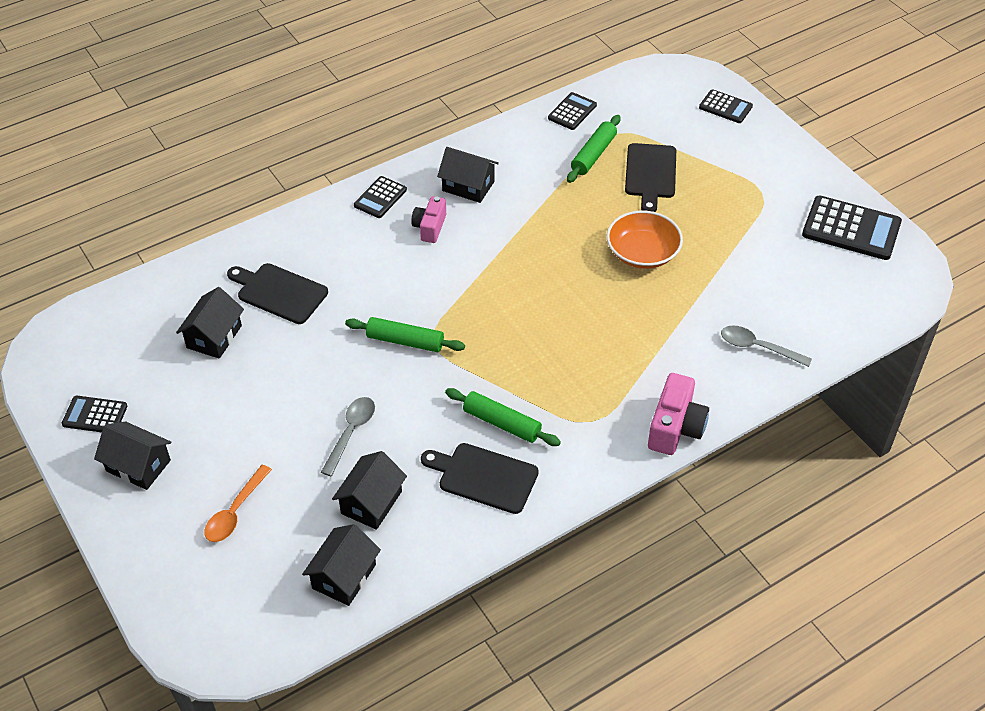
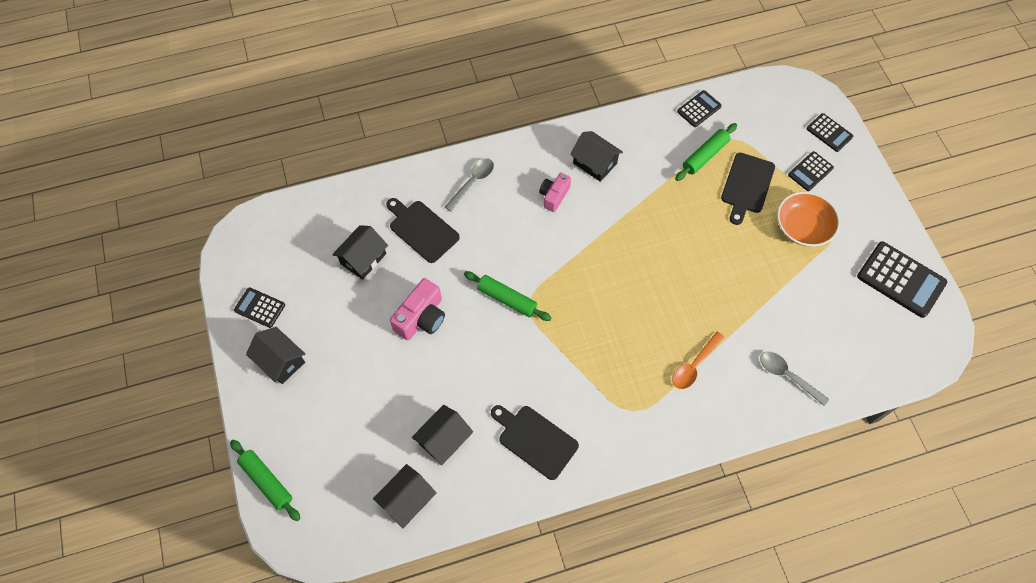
camera: 15 degrees right, 15 degrees up
(235, 512) = (341, 421): orange spoon -> orange spoon (694, 365)
(351, 432) = (444, 372): grey spoon -> grey spoon (472, 182)
(380, 198) = (522, 158): black calculator -> black calculator (810, 171)
(502, 423) = (562, 394): green rolling pin -> green rolling pin (267, 481)
(642, 252) = (718, 261): orange bowl -> orange bowl (803, 227)
(675, 427) = (698, 434): pink camera -> pink camera (421, 318)

